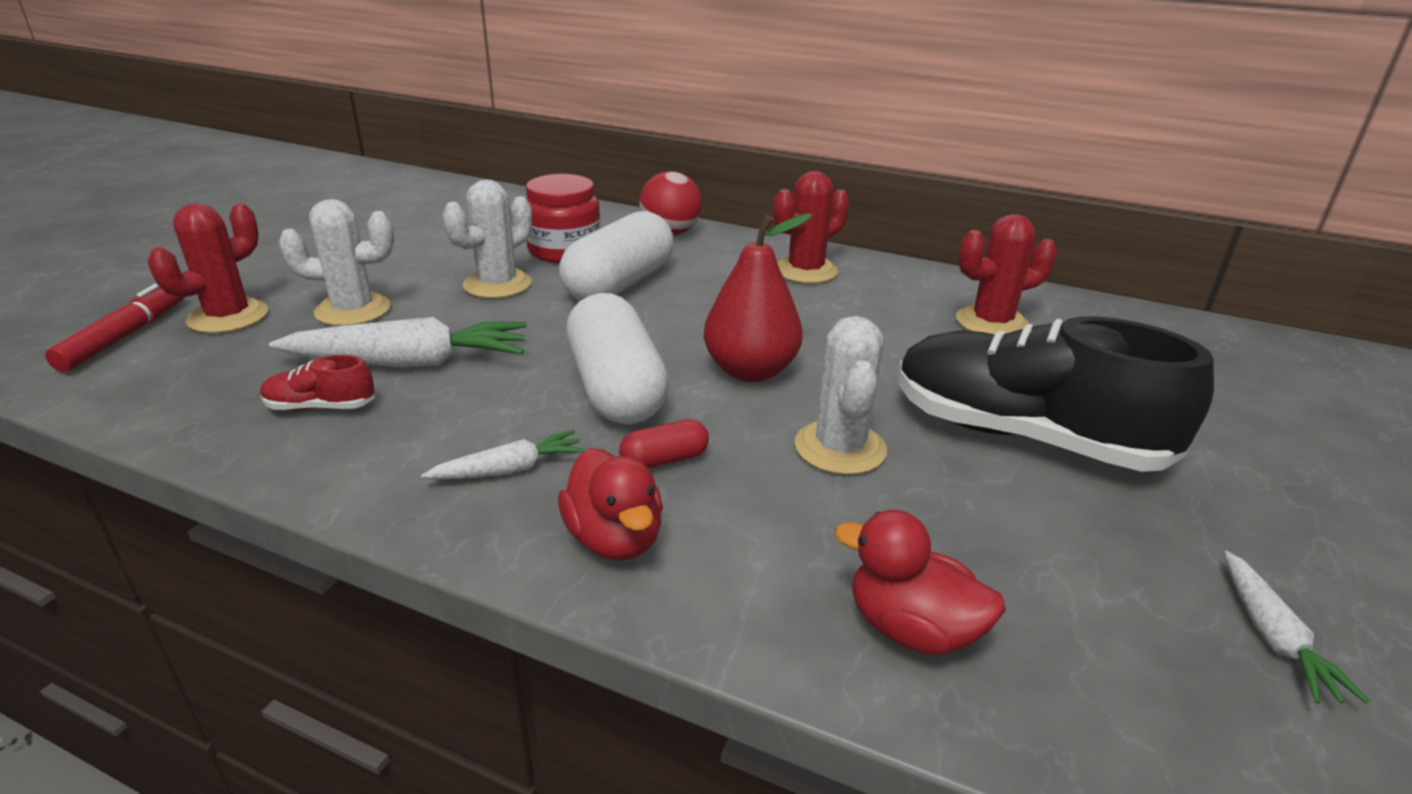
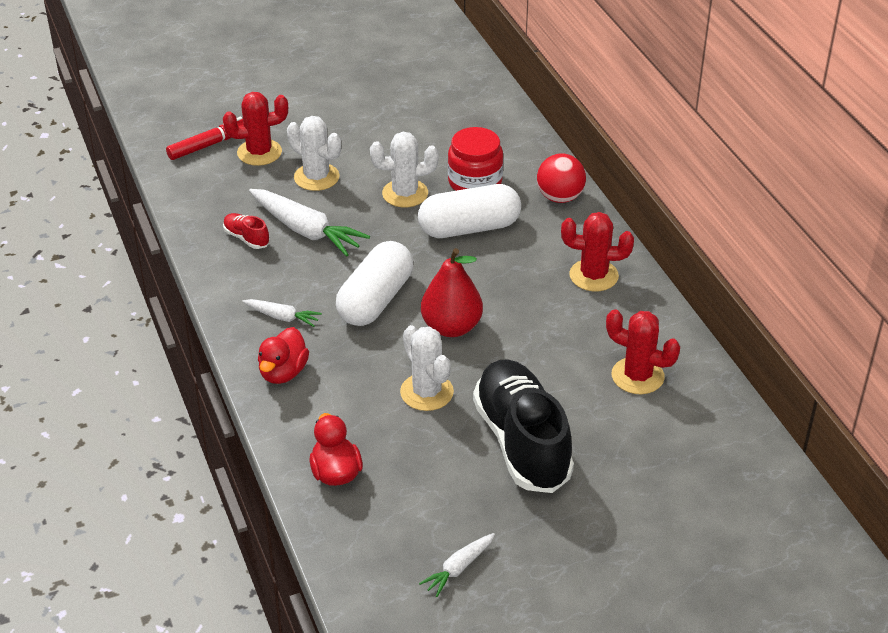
camera: 45 degrees right, 10 degrees up
(664, 460) = (346, 350): red capsule -> none
(840, 448) = (426, 392): white cactus -> white cactus turned 75 degrees counterclockwise

